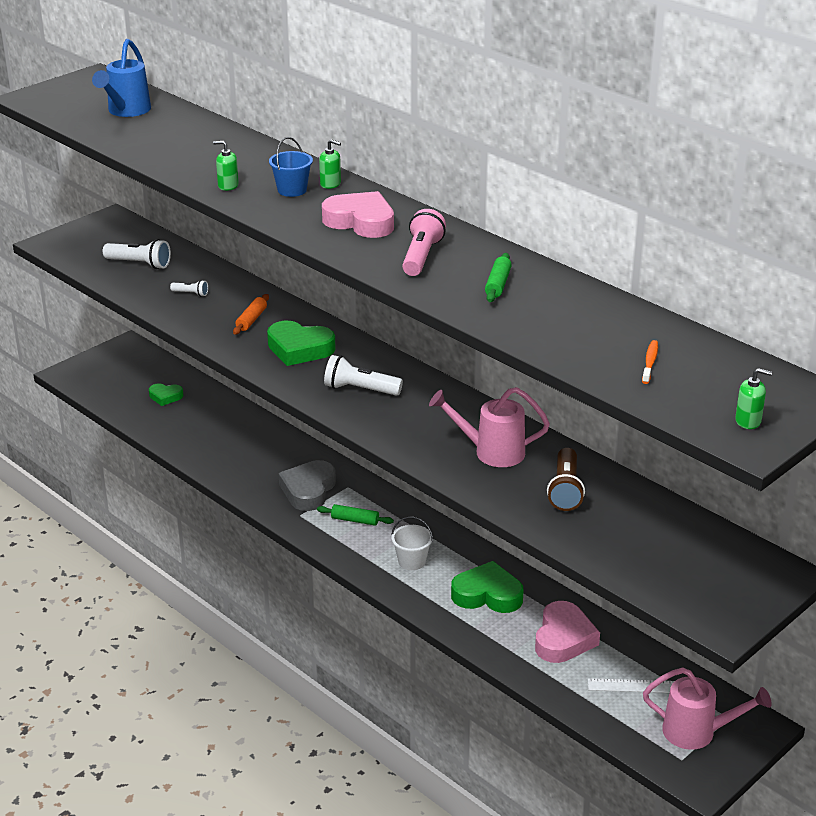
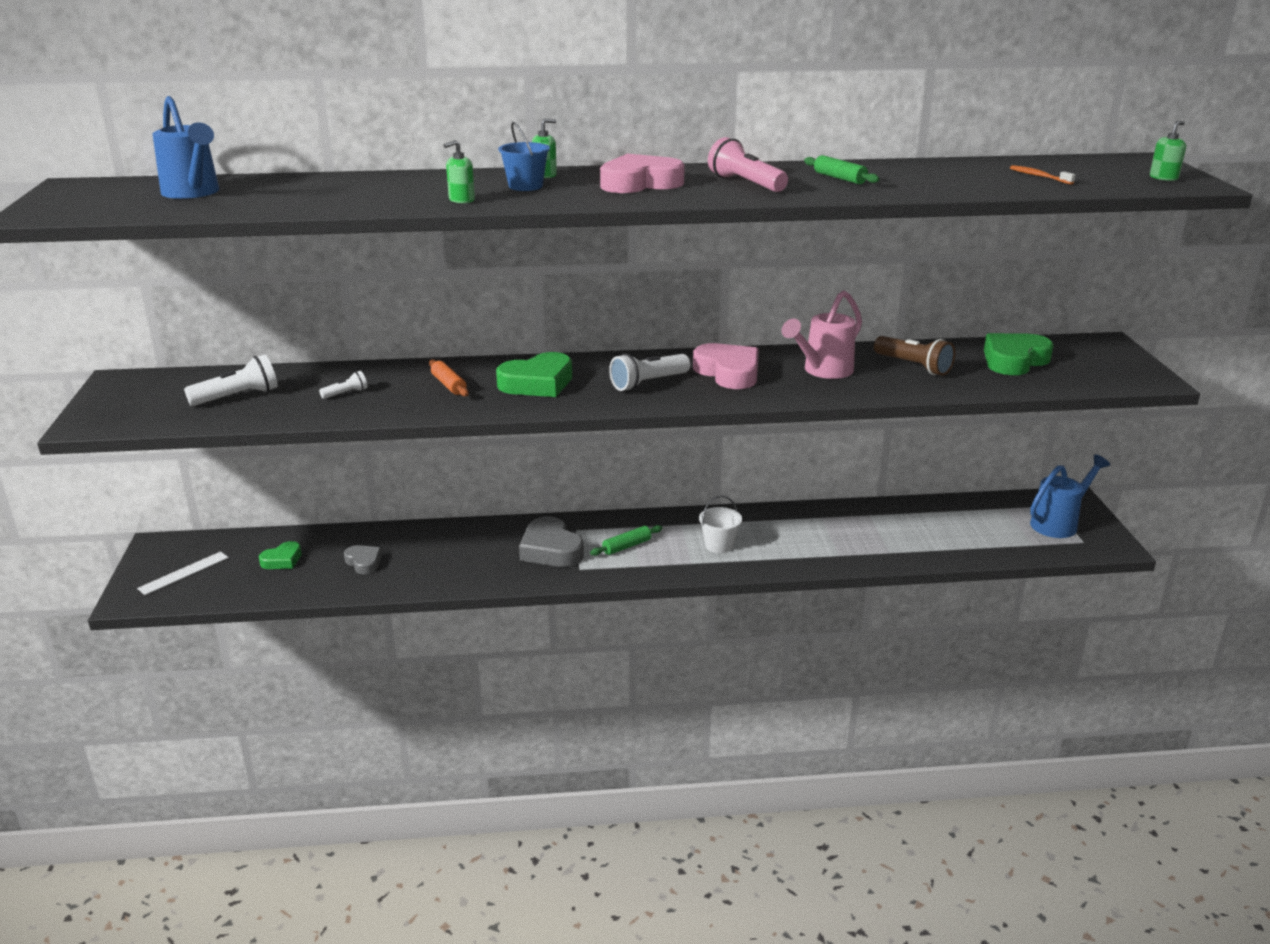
camera: 50 degrees left, 5 degrees down
(200, 427) = (364, 562): none -> grey heart
(487, 594) = (805, 532): green heart -> green heart (1014, 360)
(563, 638) = (897, 525): pink heart -> pink heart (728, 372)
(634, 686) = (982, 523): white ruler -> white ruler (184, 573)
(697, 732) = (1058, 523): pink watering can -> blue watering can

